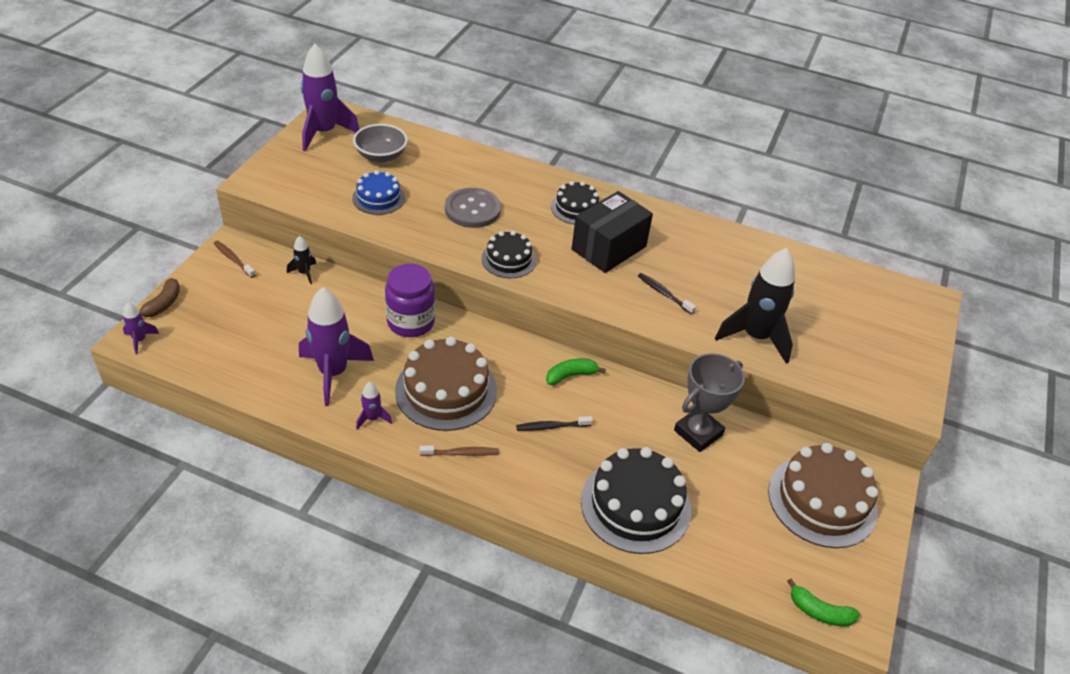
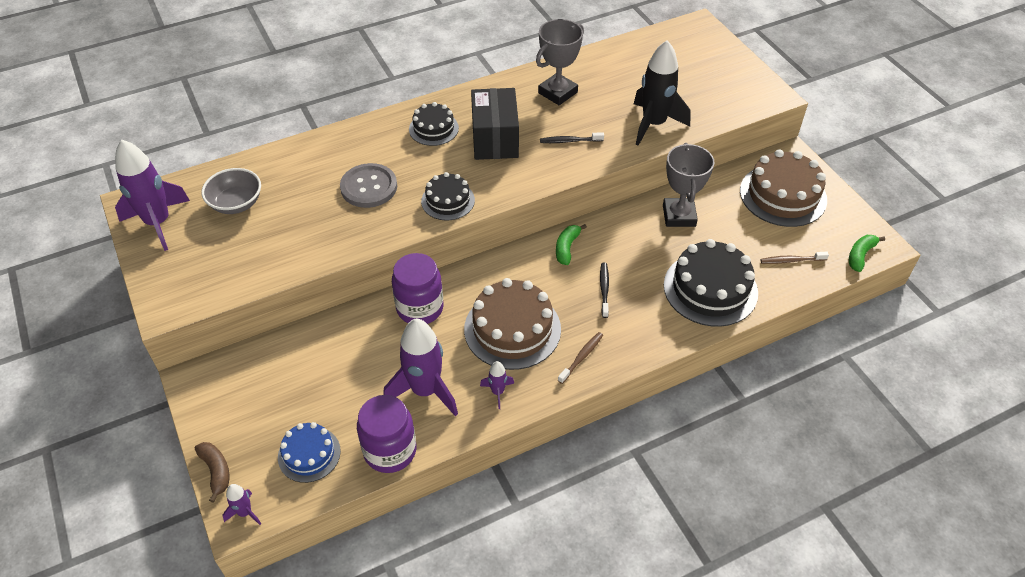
camera: 45 degrees left, 5 degrees up
(233, 259) = (215, 387): brown toothbrush -> brown toothbrush (791, 260)
(258, 386) = (390, 451): none -> purple jar
(304, 273) = (289, 345): black rocket -> none
(378, 198) = (288, 236): blue cake -> blue cake (309, 454)
(552, 427) = (604, 289): black toothbrush -> black toothbrush turned 150 degrees clockwise
(711, 255) = (557, 93): none -> grey trophy
(819, 612) = (860, 255): green banana -> green banana turned 150 degrees clockwise

